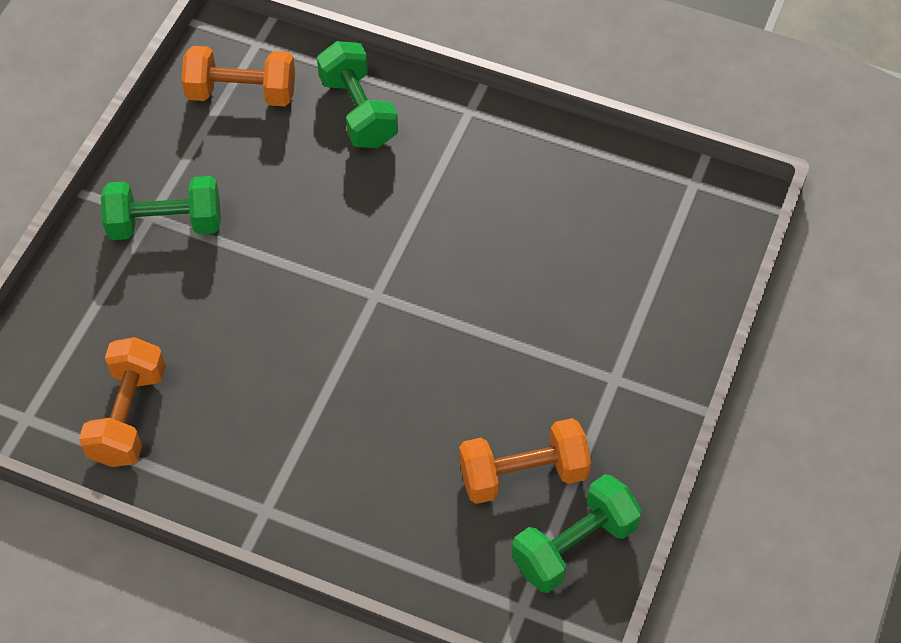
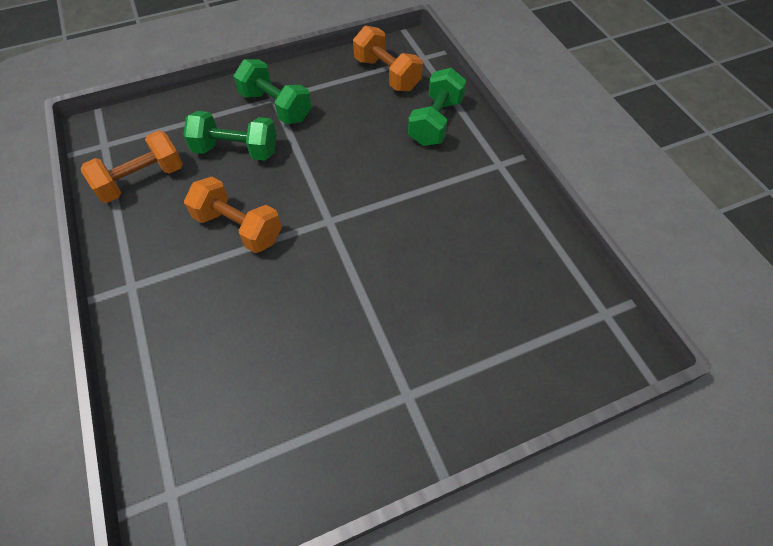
camera: 45 degrees right, 0 degrees up
(523, 474) = (280, 402): orange dumbbell -> orange dumbbell (239, 227)
(574, 546) = (251, 485): green dumbbell -> green dumbbell (236, 150)

